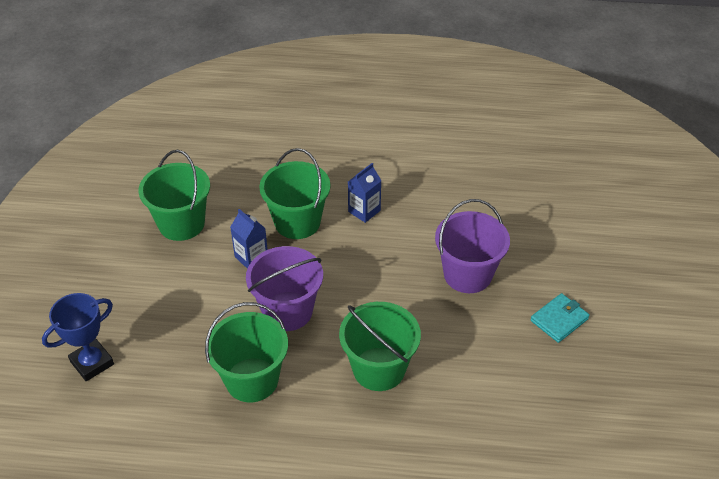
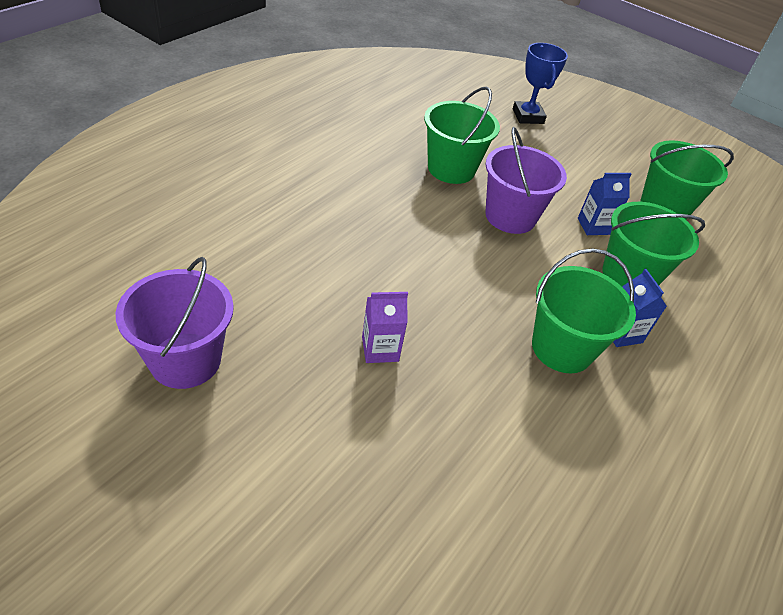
camera: 115 degrees right, 0 degrees up
(379, 369) = (401, 233): green bucket -> green bucket (562, 348)
(467, 274) = (466, 361): purple bucket -> purple bucket (185, 360)
(504, 320) = (380, 349): none -> purple carton
(559, 320) = (339, 397): turquoise wallet -> none

